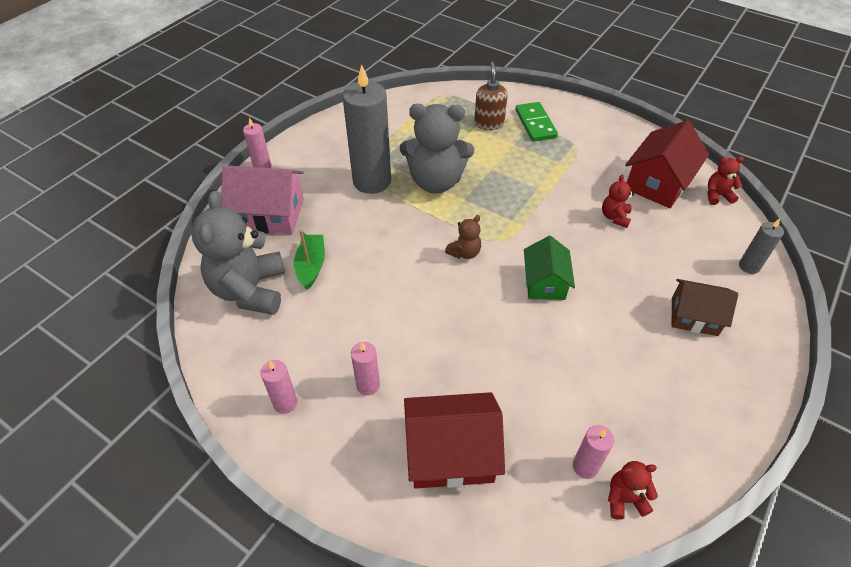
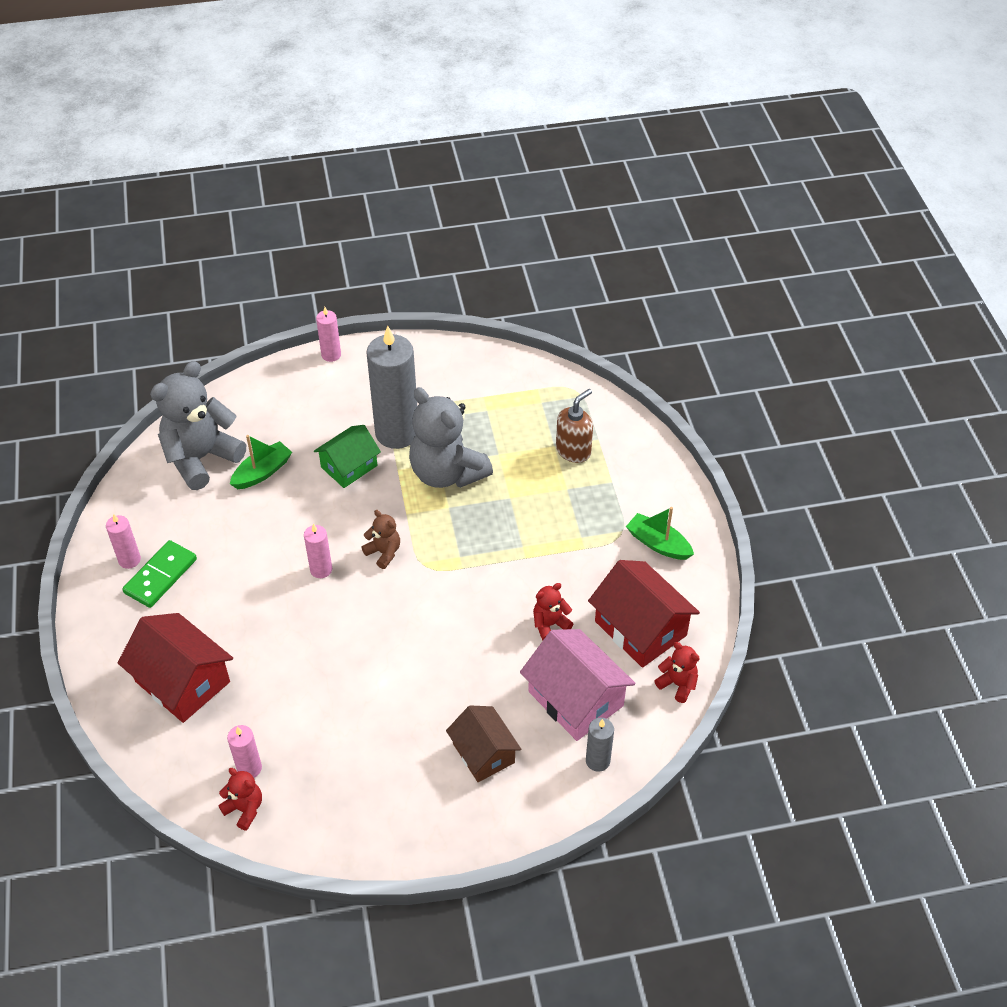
camera: 45 degrees right, 0 degrees up
(269, 214) = (286, 404): pink house -> pink house (575, 698)
(368, 385) = (190, 593): pink candle -> pink candle (321, 569)
(464, 252) = (383, 552): brown teddy bear -> brown teddy bear turned 135 degrees counterclockwise
(535, 124) = (616, 483): green domino -> green domino (160, 576)
(545, 282) = (409, 627): green house -> green house (349, 466)
(600, 137) = (658, 544): none -> green boat
(658, 183) = (640, 628): red house -> red house turned 60 degrees clockwise

